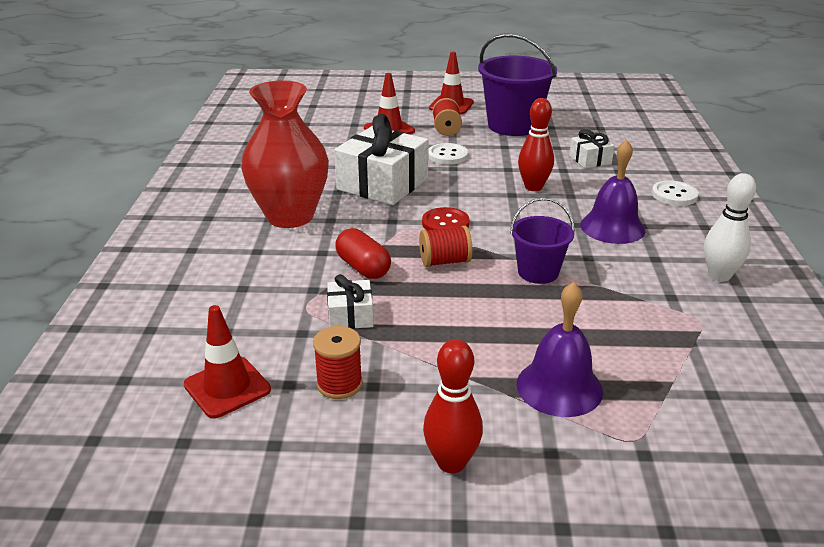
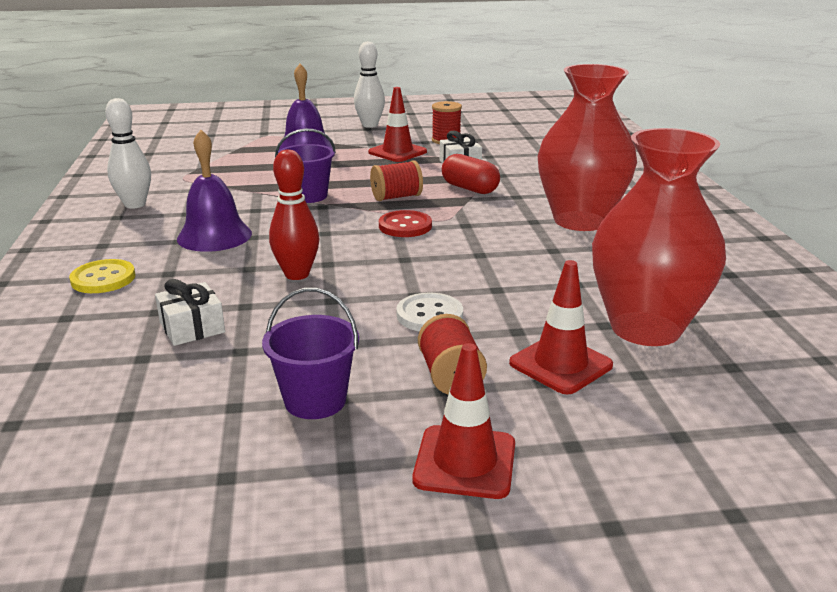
camera: 170 degrees right, 5 degrees down
(227, 387) = (513, 136): red traffic cone -> red traffic cone (397, 152)
(329, 140) = (645, 328): none -> red vase
(382, 184) = (503, 263): white gift -> none
(451, 462) = (370, 125): red bowling pin -> white bowling pin
(513, 126) = (315, 400): purple bucket -> purple bucket, size x0.58
(674, 195) = (103, 279): white button -> yellow button

